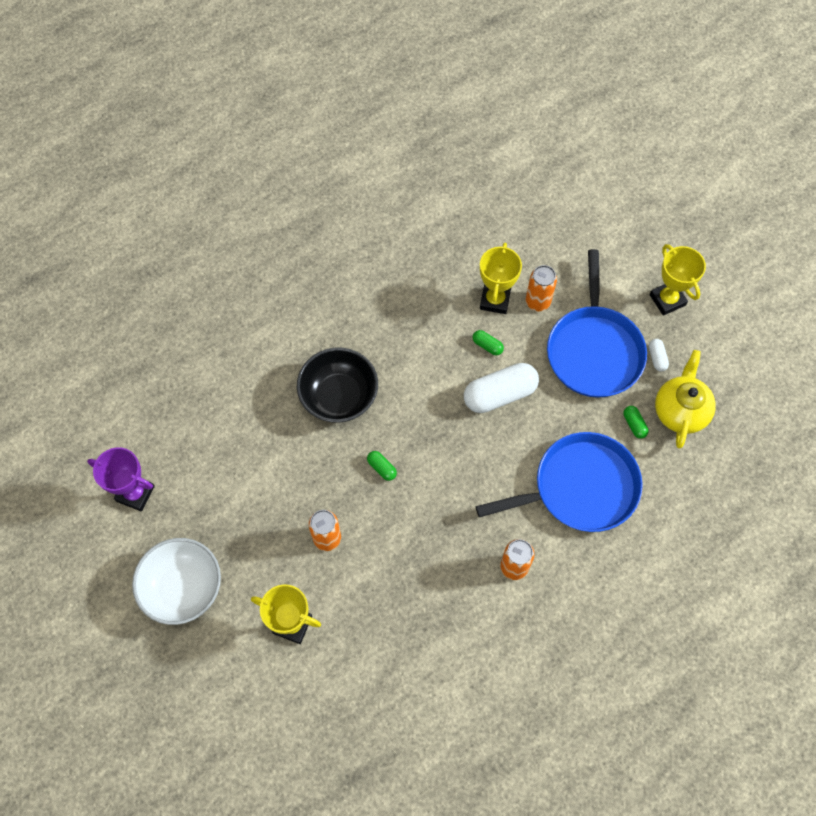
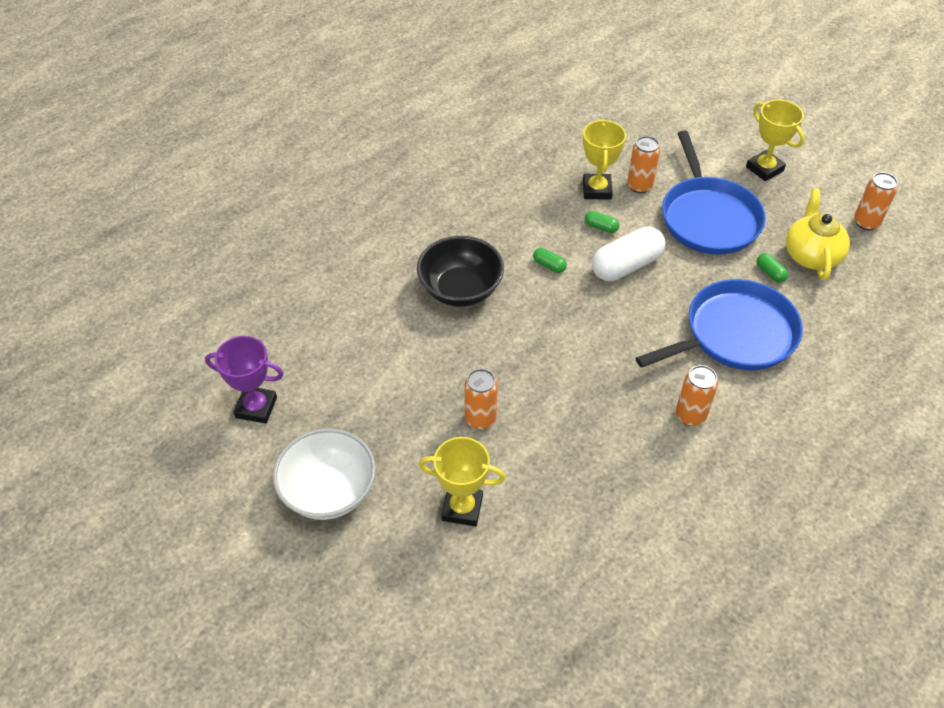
camera: 10 degrees left, 15 degrees down
(382, 468) = (522, 346): green capsule -> green capsule (549, 265)
(657, 358) = (772, 215): white capsule -> none
(747, 381) = (866, 222): none -> orange can

